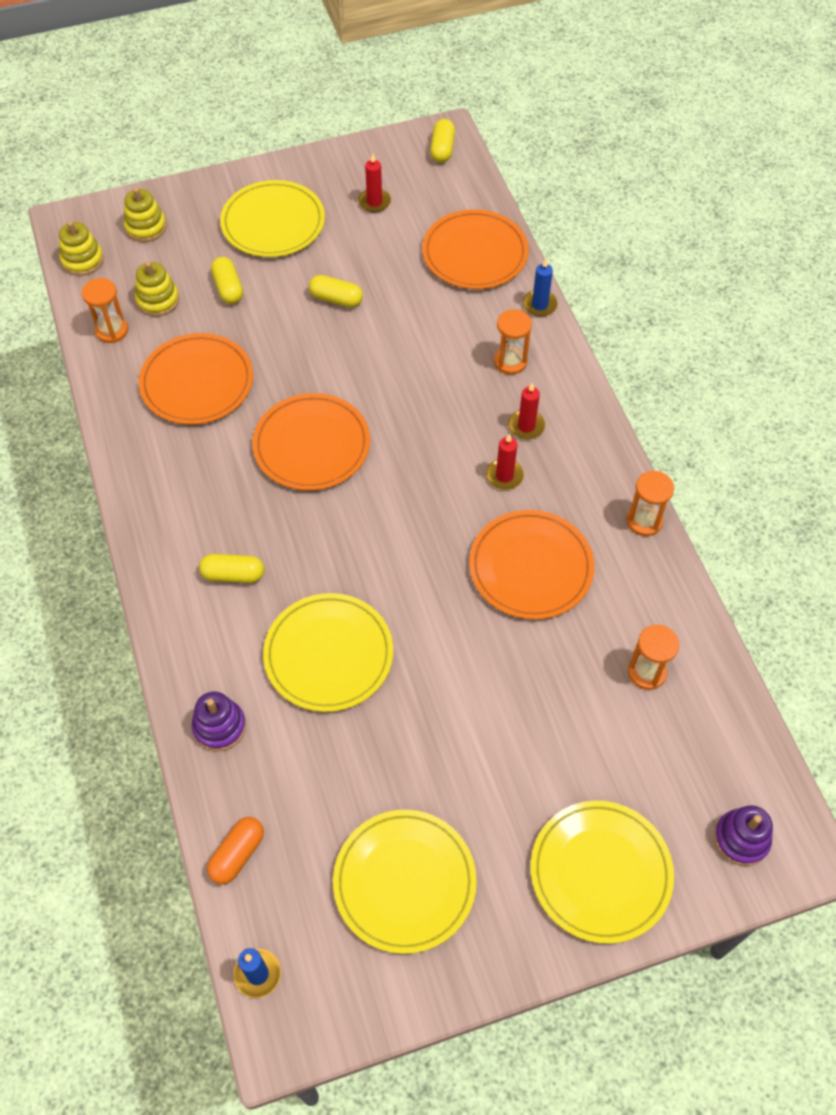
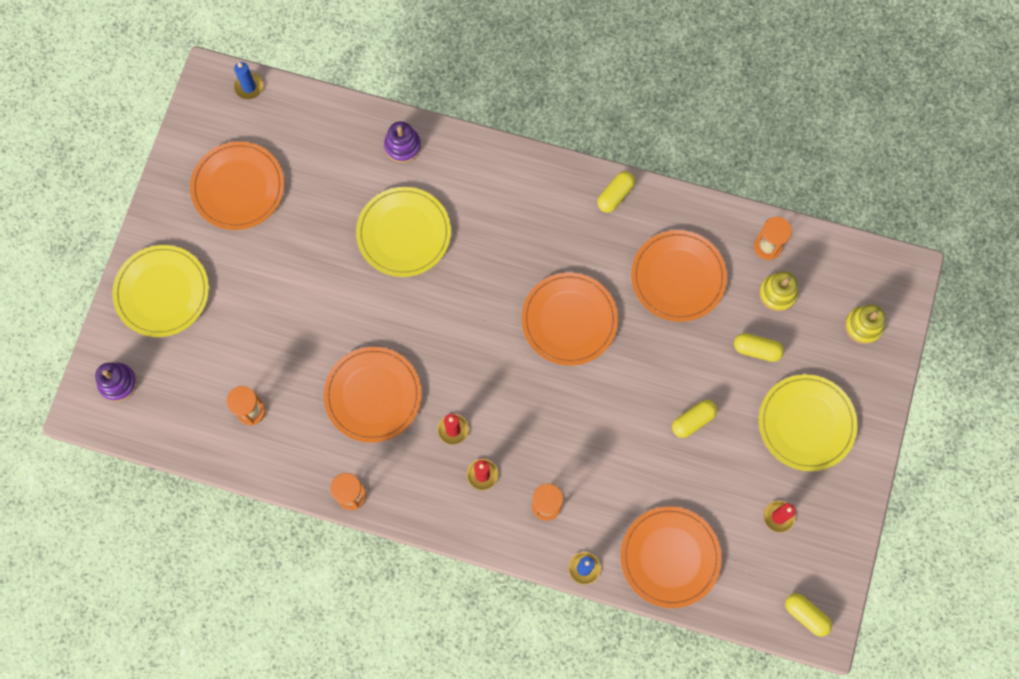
camera: 125 degrees right, 15 degrees up
(82, 260) = (855, 262): yellow stacking toy -> none
(233, 575) = (501, 211): yellow capsule -> yellow capsule (615, 195)
(237, 854) = (319, 113): orange capsule -> none
(404, 882) = (238, 187): yellow plate -> orange plate

